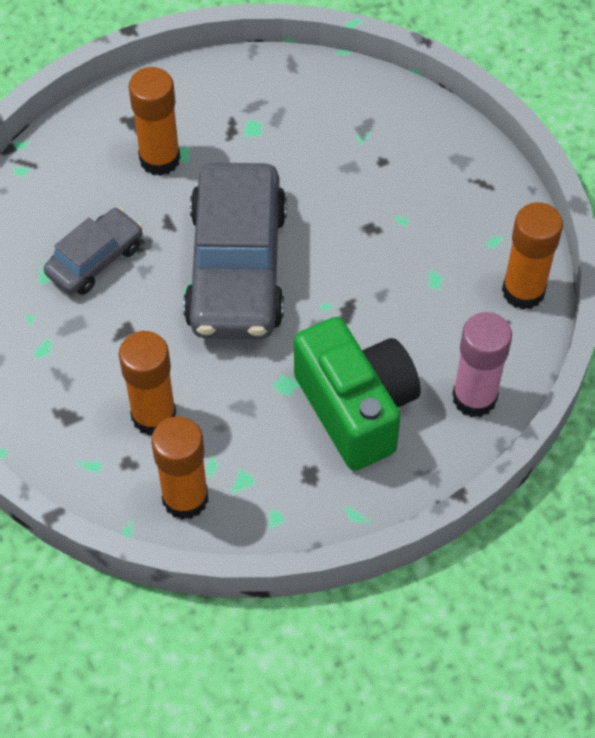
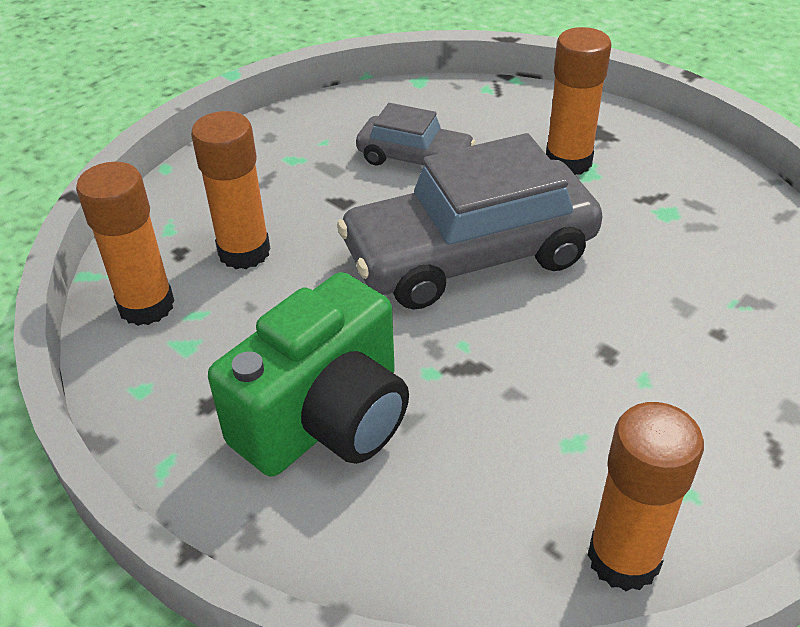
camera: 70 degrees right, 15 degrees down
(474, 398) = (401, 549): pink glue stick -> none

